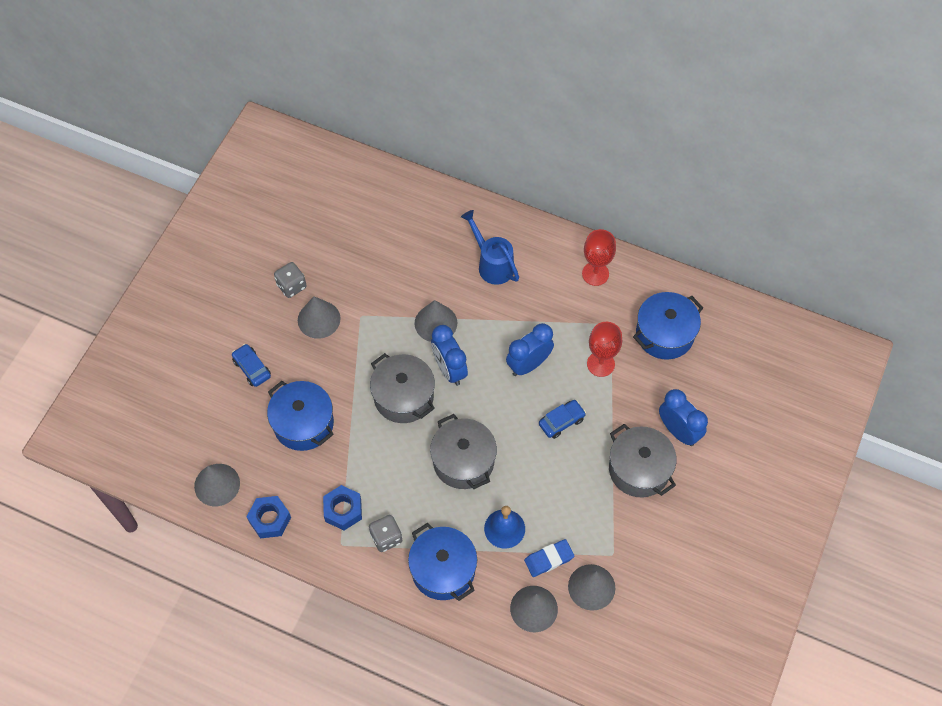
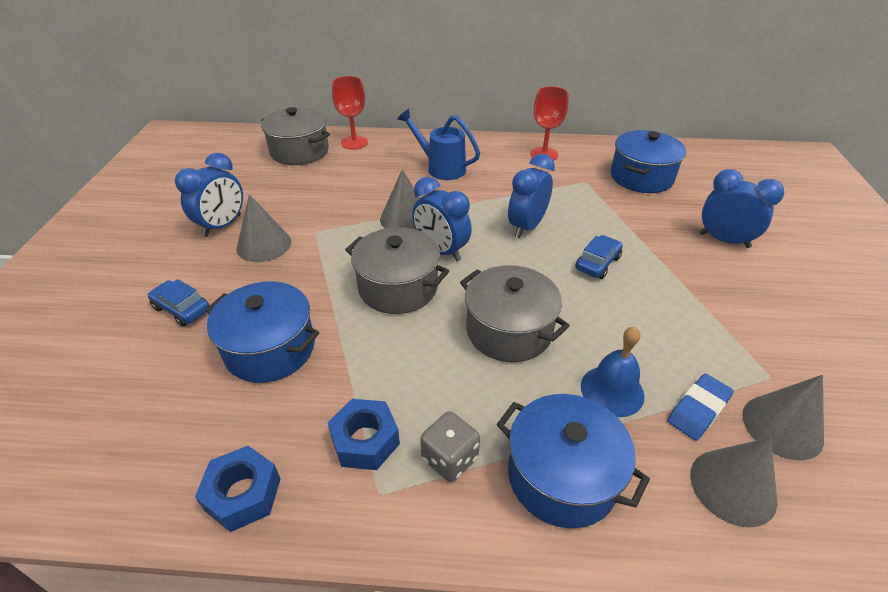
camera: 20 degrees left, 20 degrees down
(217, 484) = (138, 468): grey cone -> none
(291, 286) = (222, 226): grey dice -> blue clock
(600, 364) = (600, 210): red goblet -> red goblet (354, 143)
(639, 469) = (717, 282): grey pot -> grey pot (299, 151)

